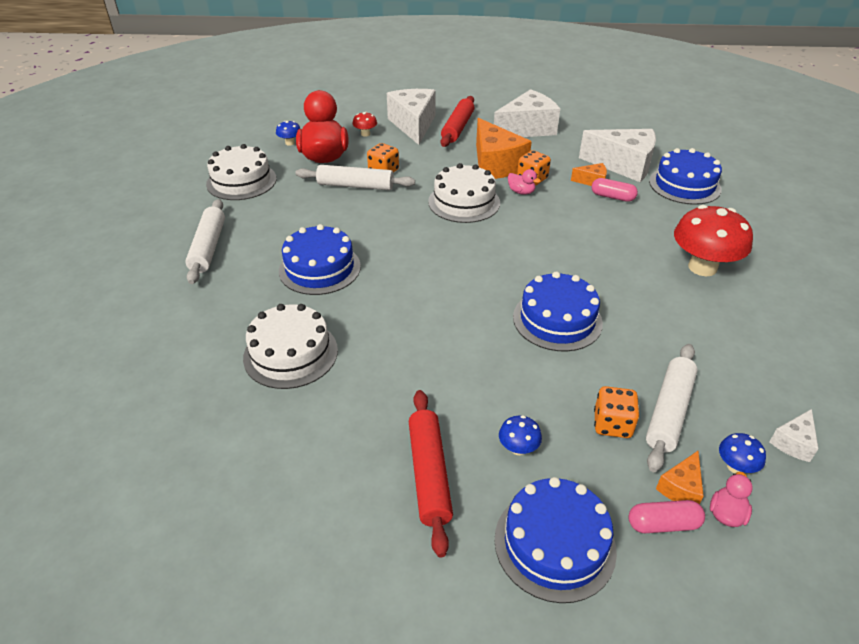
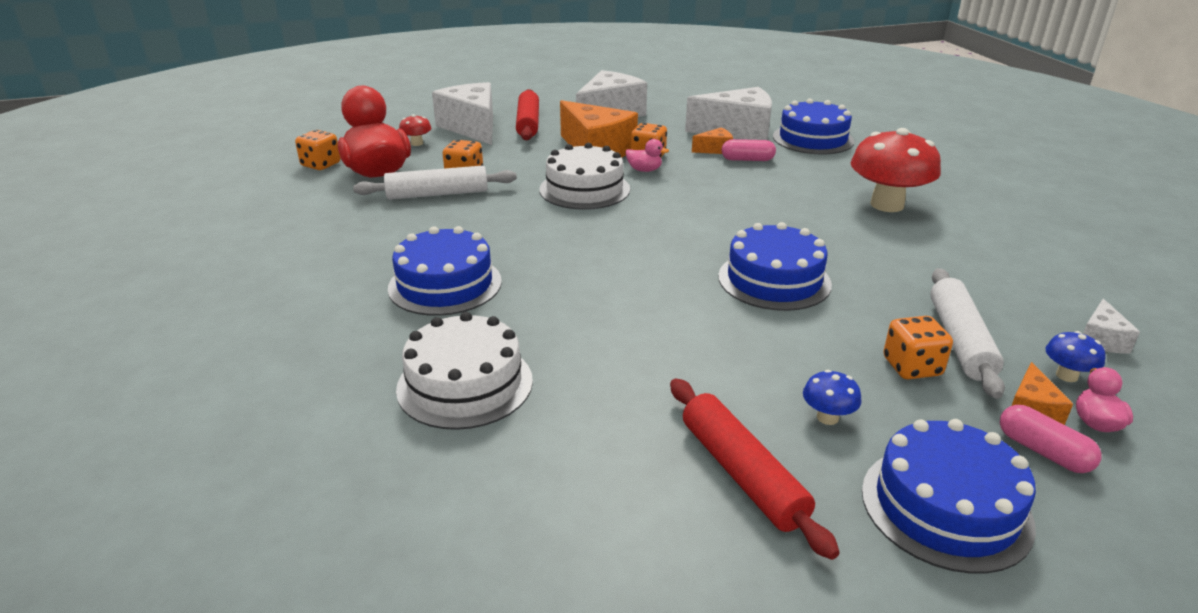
camera: 20 degrees left, 10 degrees down
(208, 247) = (269, 290): white rolling pin -> none
(241, 181) = (276, 212): white cake -> none
(290, 143) = (321, 165): blue mushroom -> orange dice
(663, 524) = (1043, 451): pink capsule -> pink capsule turned 75 degrees clockwise

